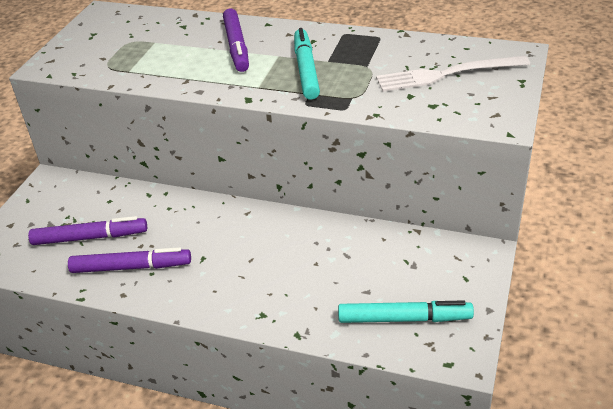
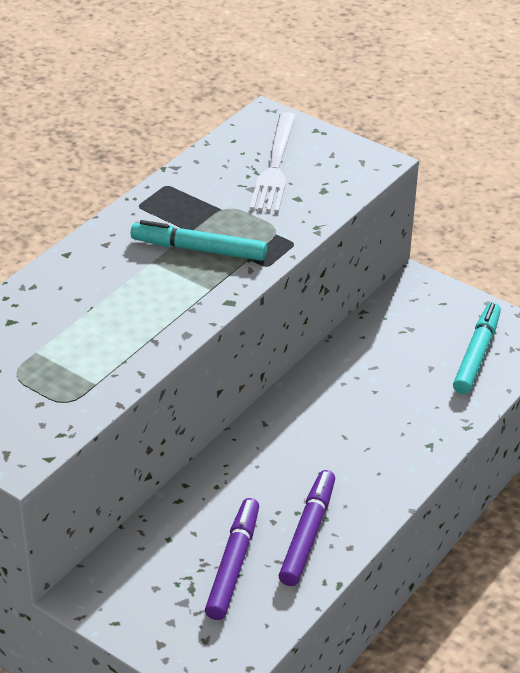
camera: 75 degrees left, 0 degrees up
(236, 46) = (103, 288): purple marker -> none

